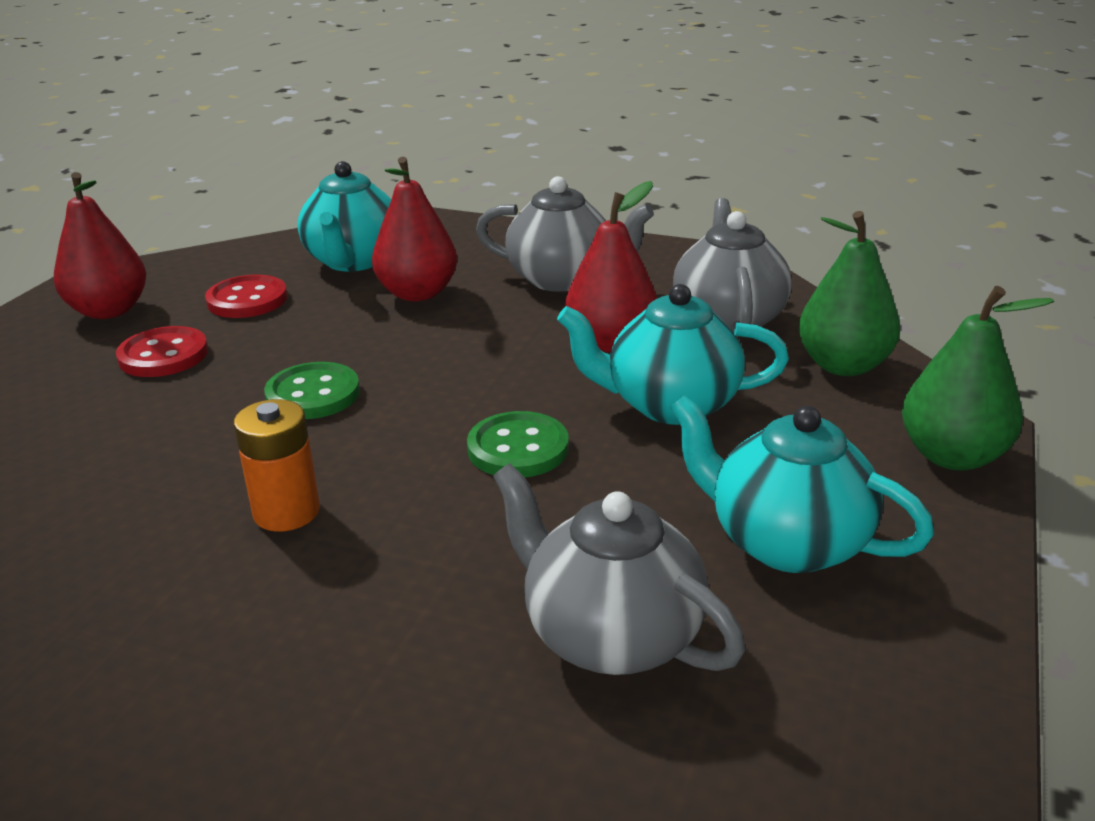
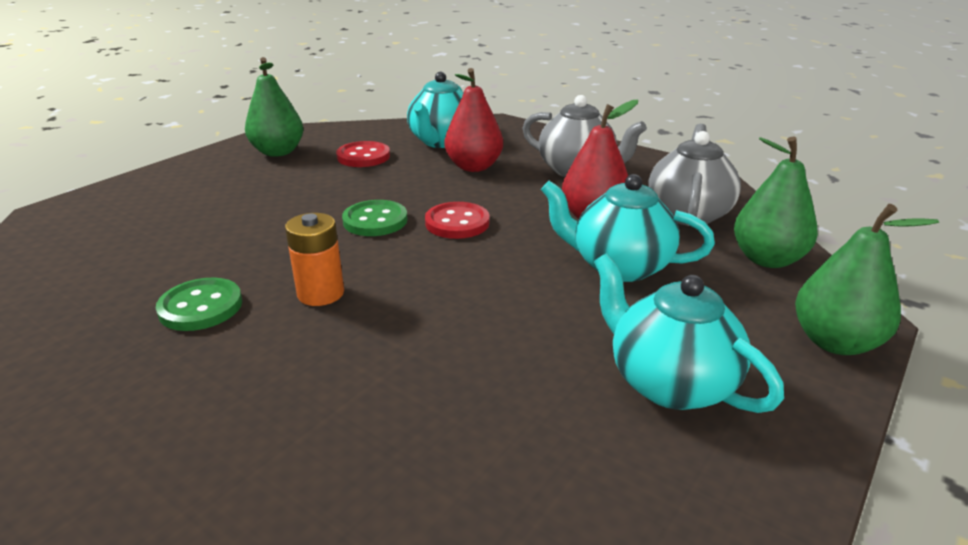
camera: 15 degrees right, 0 degrees up
(109, 311) = (278, 152): red pear -> green pear
(163, 355) = (296, 183): red button -> red button (457, 223)
(518, 448) = (495, 278): green button -> green button (201, 307)
(610, 636) = (502, 426): grey teapot -> none

